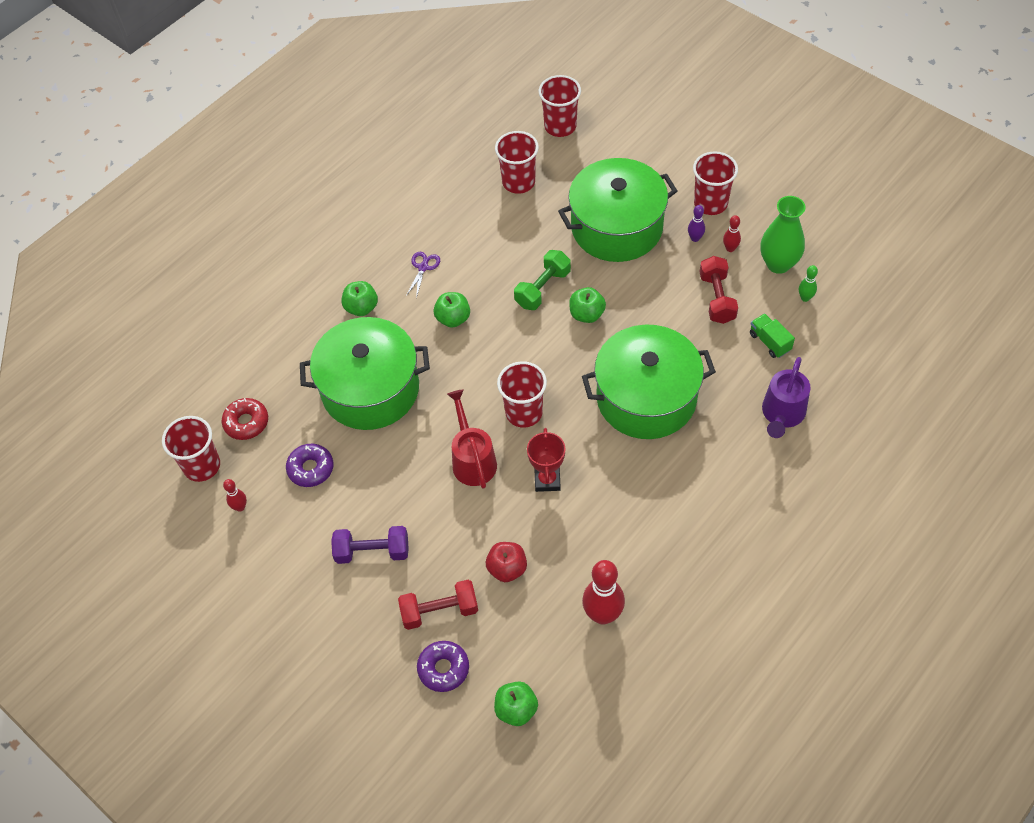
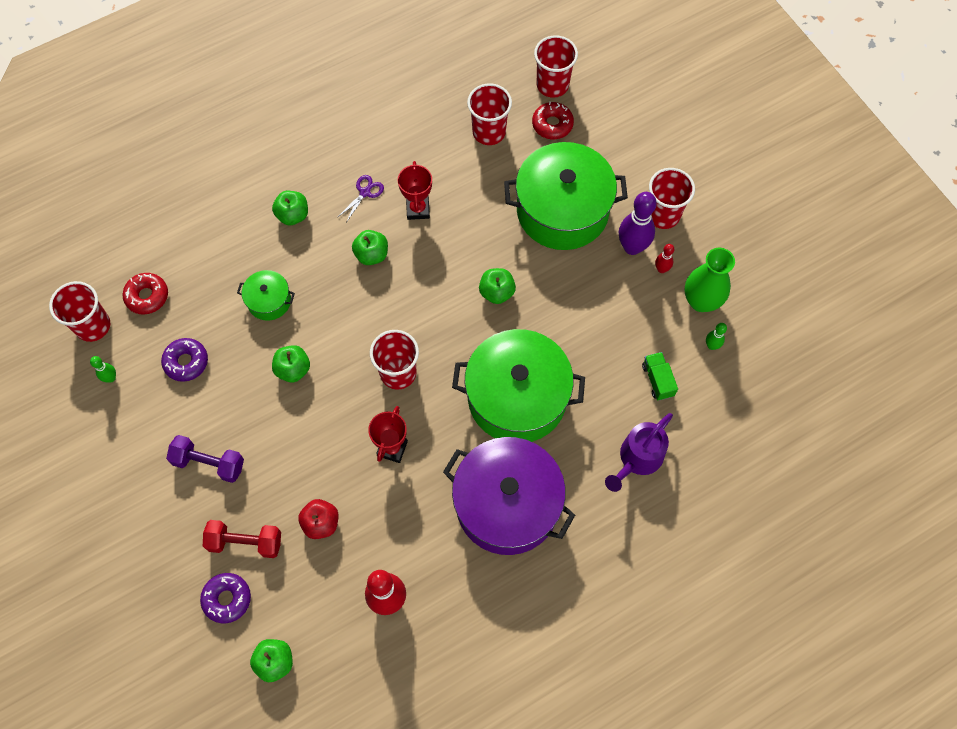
camera: 15 degrees right, 10 degrees up
(240, 507) = (111, 378): red bowling pin -> green bowling pin
(370, 389) = (269, 301): green pot -> green pot, size x0.46
(420, 441) = (293, 369): none -> green apple
(472, 459) = (333, 403): red watering can -> none
(480, 266) = (418, 209): none -> red trophy
(543, 288) = (466, 251): green dumbbell -> none
(575, 159) = (552, 124): none -> red donut
(679, 493) = (507, 504): none -> purple pot
(695, 238) = (632, 247): purple bowling pin -> purple bowling pin, size x2.02
(717, 298) = (626, 317): red dumbbell -> none

